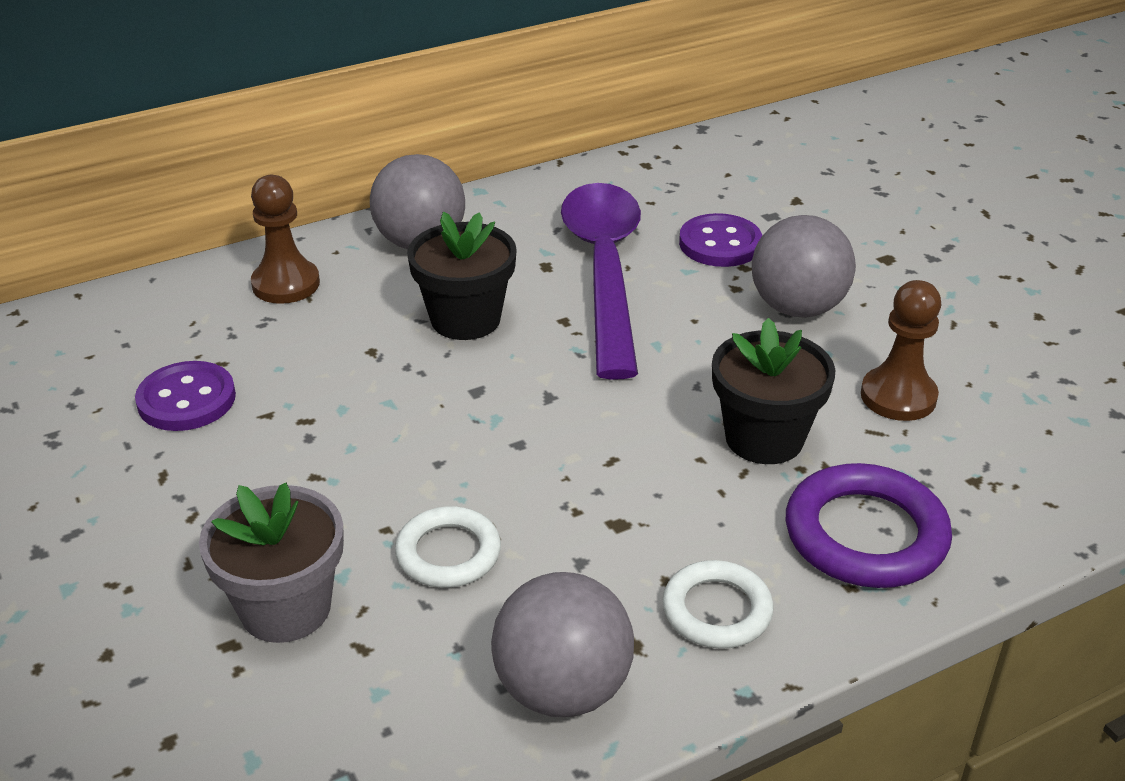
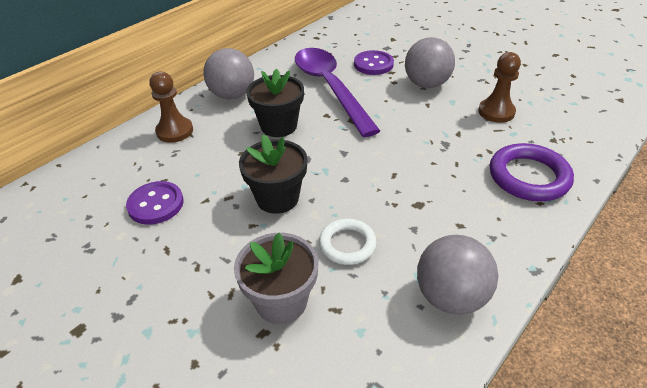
camera: 20 degrees left, 5 degrees up
(717, 610) = (492, 232): white ring -> none
(764, 438) = (454, 145): black flower pot -> black flower pot (277, 198)

